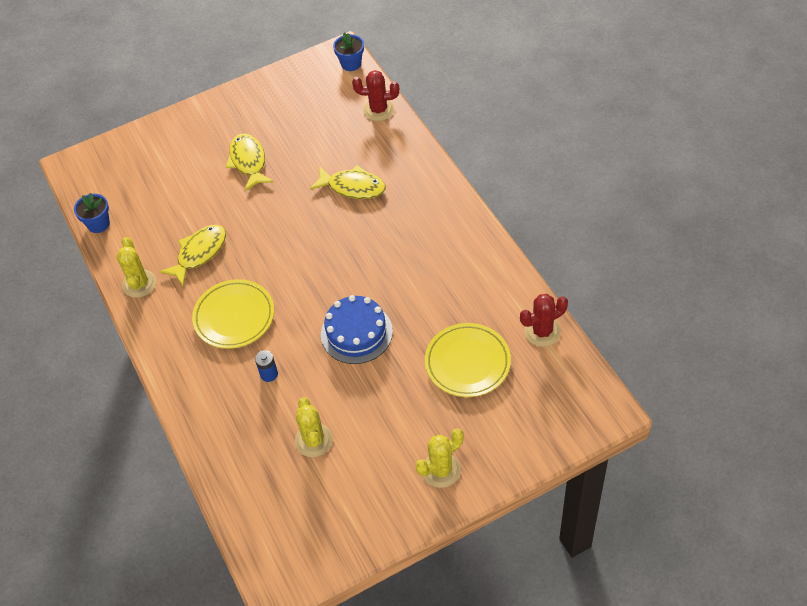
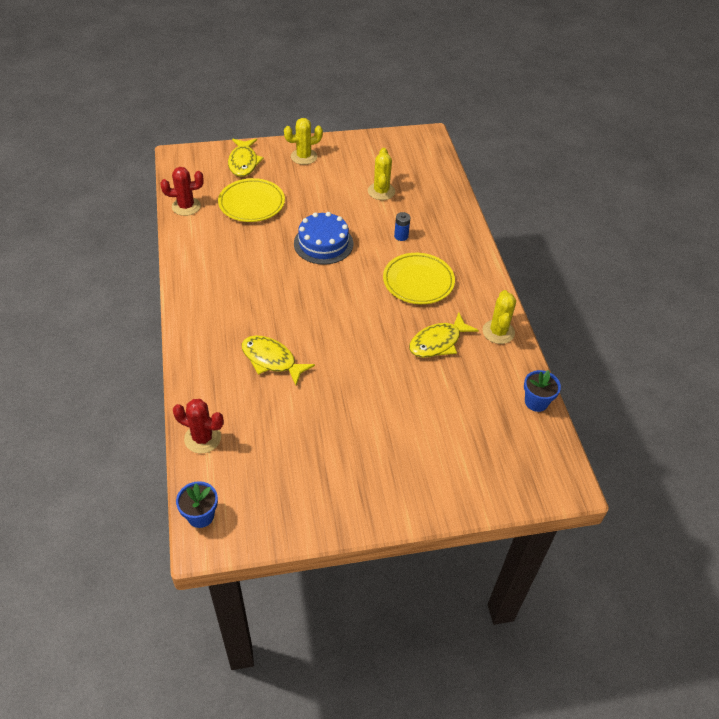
camera: 170 degrees left, 5 degrees down
(248, 162) = (366, 422): yellow fish -> yellow fish (243, 162)

